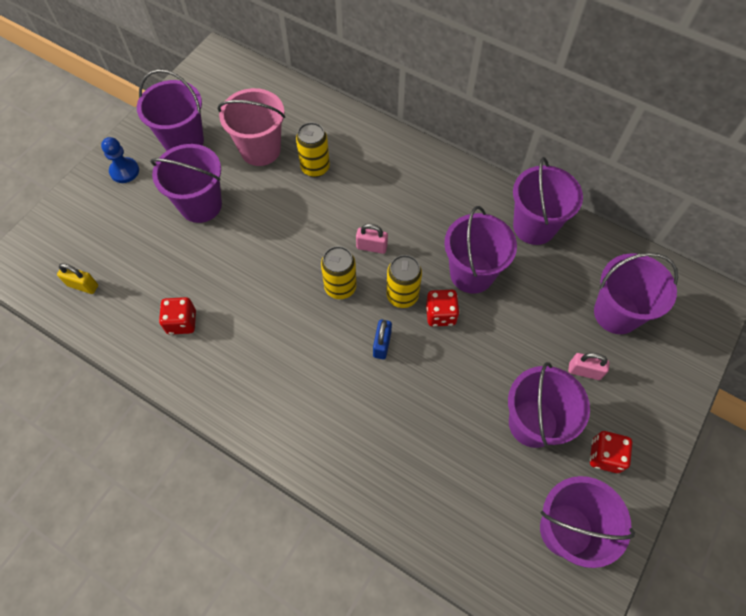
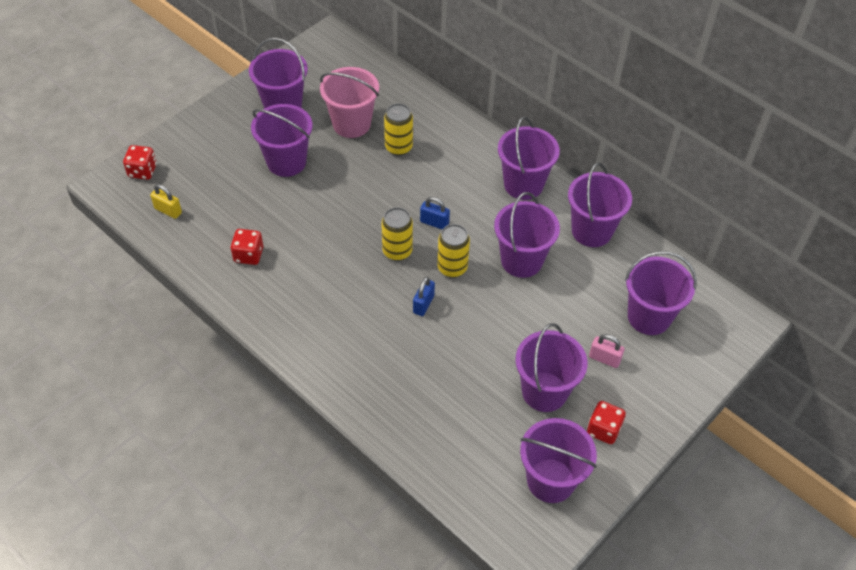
camera: 10 degrees right, 10 degrees down
(124, 171) = (224, 122): blue pawn -> none
(371, 247) = (434, 223): pink padlock -> blue padlock
(440, 314) = (483, 289): red dice -> red dice (142, 171)
(452, 187) = (523, 184): none -> purple bucket

